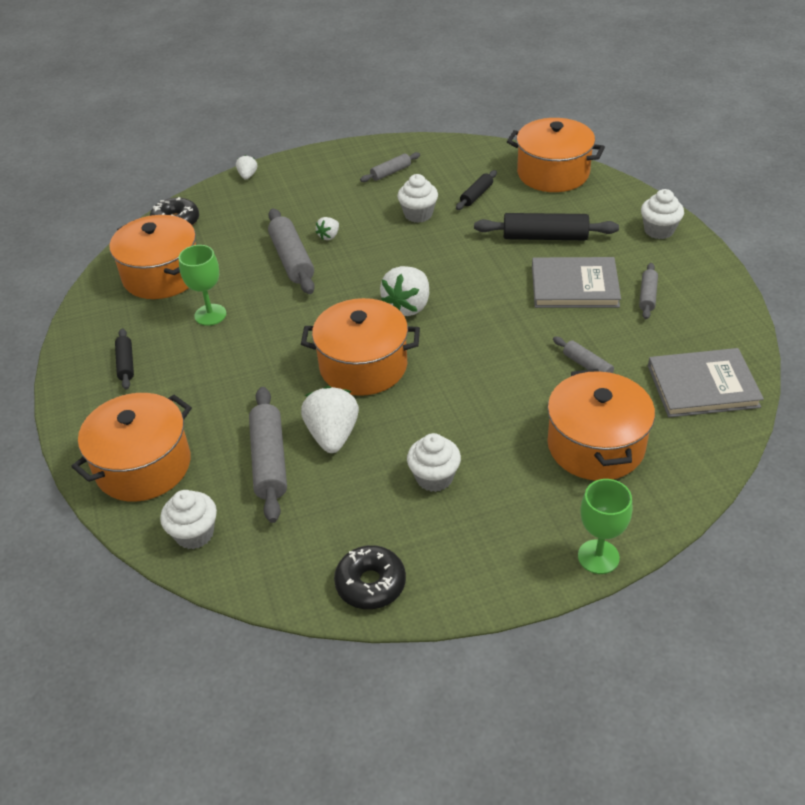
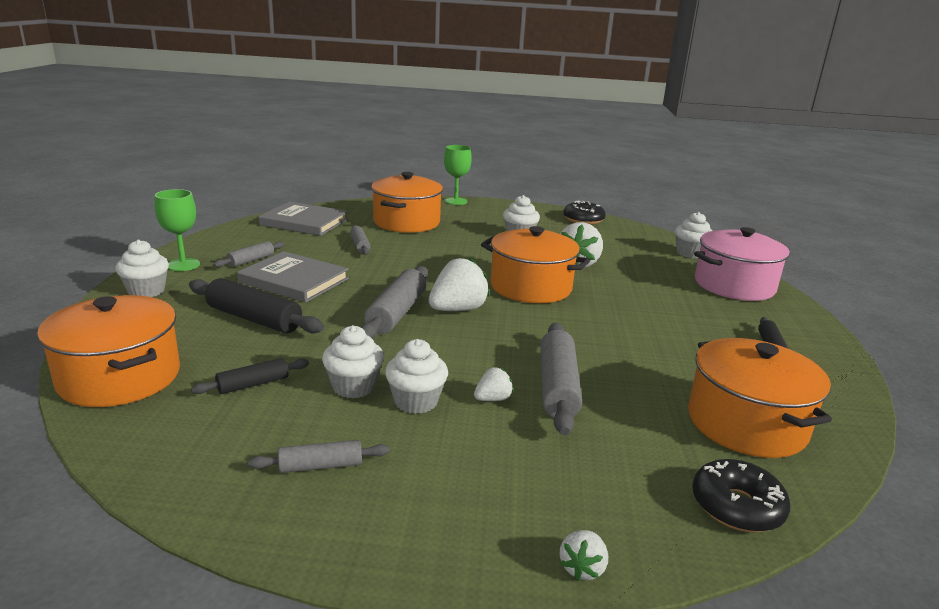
camera: 160 degrees left, 20 degrees down
(143, 466) = (734, 285): orange pot -> pink pot
(210, 315) = (675, 361): green goblet -> green goblet (183, 265)
(269, 461) = (631, 265): grey rolling pin -> grey rolling pin (396, 313)
(373, 218) = (416, 401): none -> white cupcake

